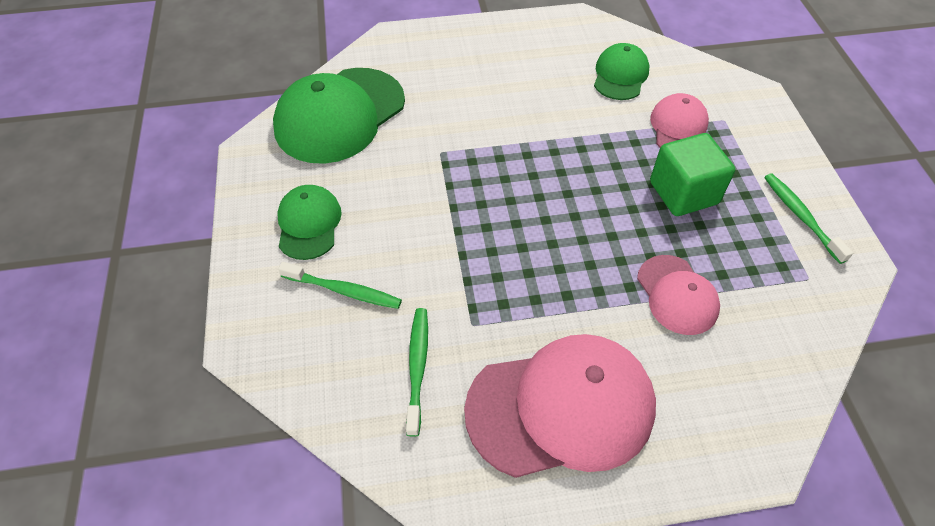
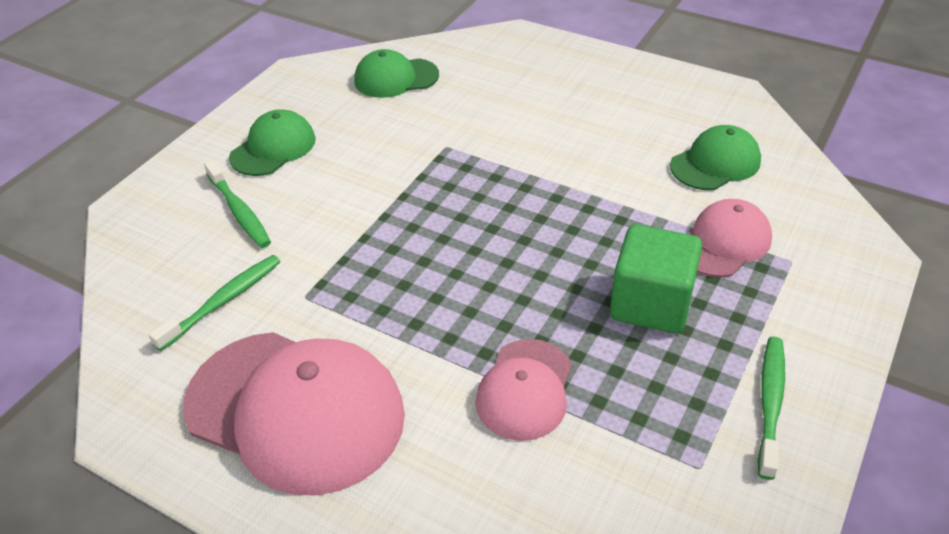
camera: 40 degrees right, 10 degrees down
(340, 115) = (396, 78): green cap -> green cap, size x0.55

